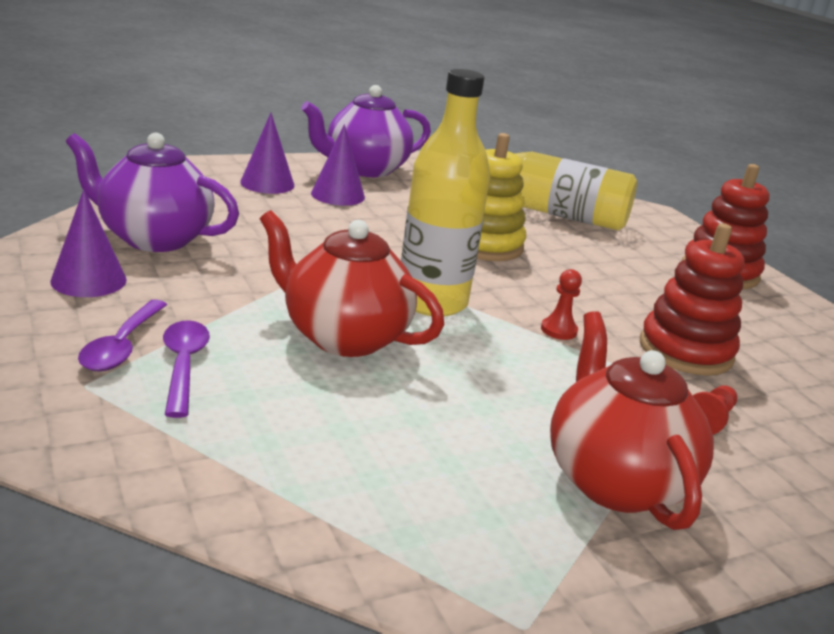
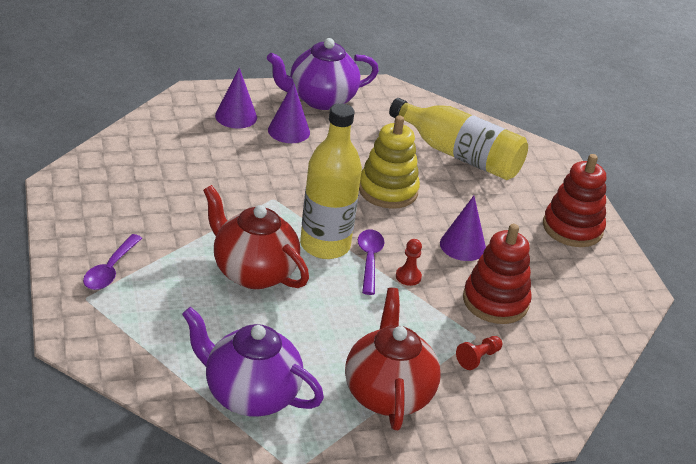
camera: 10 degrees right, 10 degrees up
(88, 280) = (94, 213): purple cone -> purple cone (462, 246)
(154, 238) = (142, 174): purple teapot -> purple teapot (249, 395)
(183, 365) = (145, 288): purple spoon -> purple spoon (369, 260)

